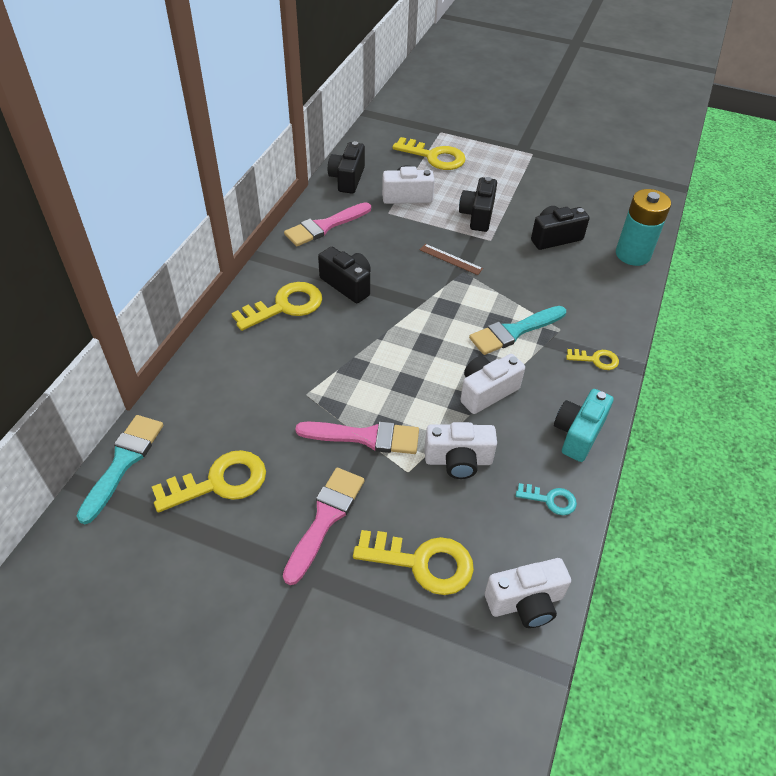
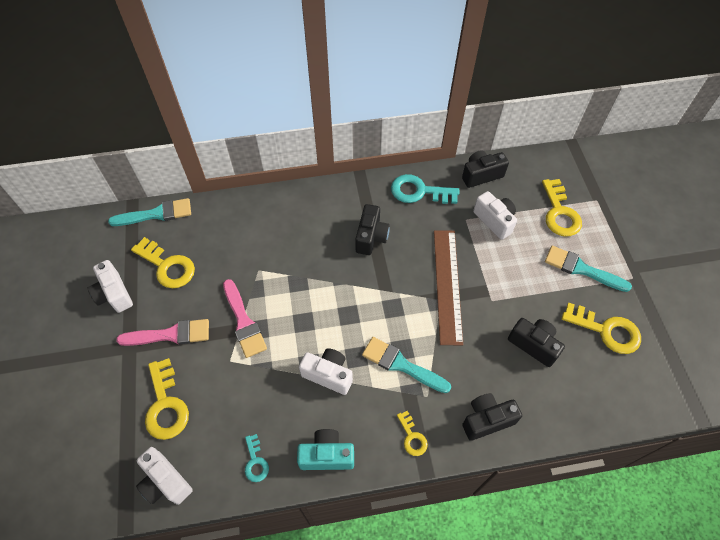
camera: 60 degrees right, 10 degrees up
(285, 306) = (325, 215): yellow key -> yellow key (606, 330)
(325, 226) = (419, 191): pink brush -> turquoise key
(450, 259) = (447, 285): brown ruler -> brown ruler, size x2.22
(458, 460) = (256, 386): white camera -> white camera (114, 294)
(477, 215) = (513, 277): black camera -> black camera (487, 420)
(502, 174) = (582, 269): none -> turquoise brush
(632, 254) = (563, 415): turquoise battery -> none

